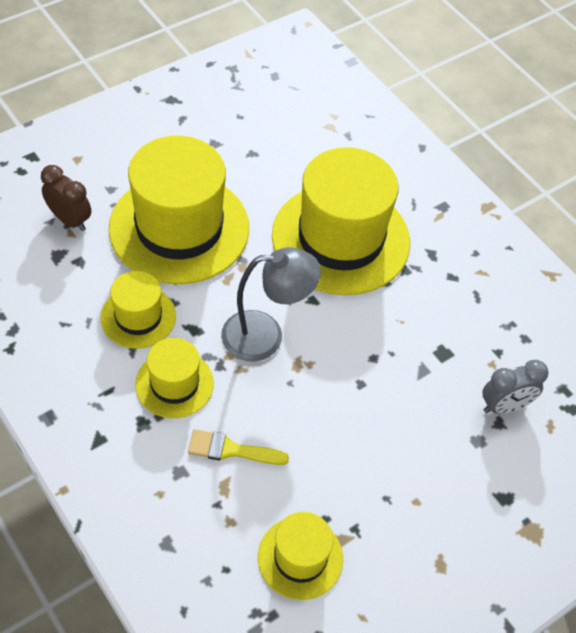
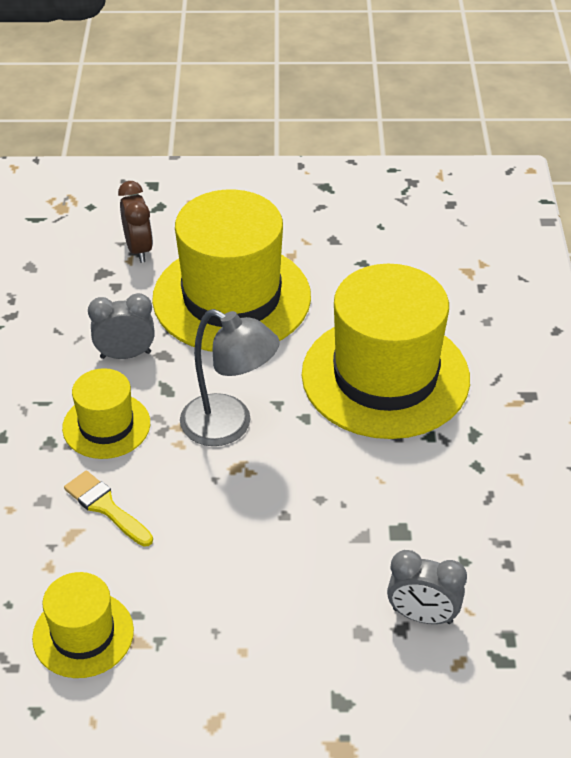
camera: 40 degrees right, 10 degrees down
(138, 317) = (125, 355): yellow hat -> grey clock

